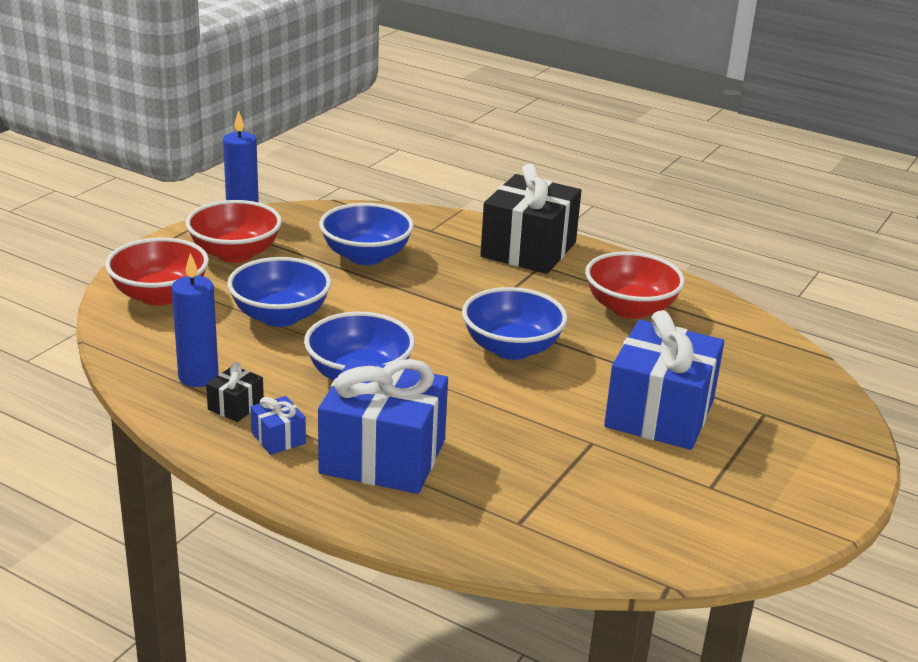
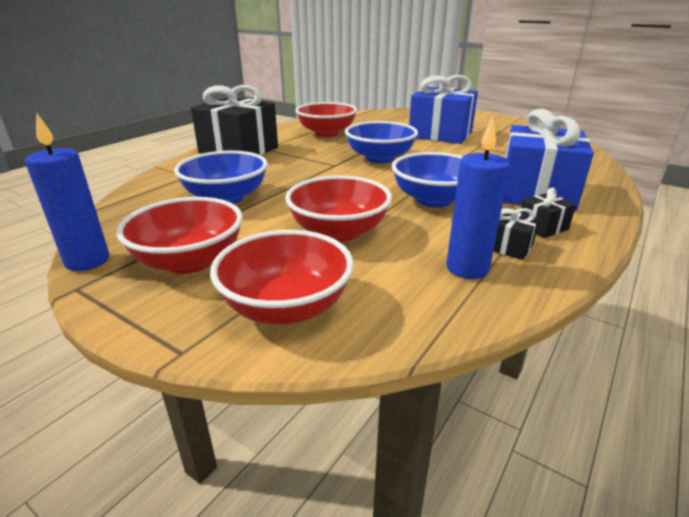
camera: 85 degrees left, 0 degrees up
(278, 438) = (542, 227): blue gift -> black gift
(280, 316) = (339, 232): blue bowl -> red bowl

